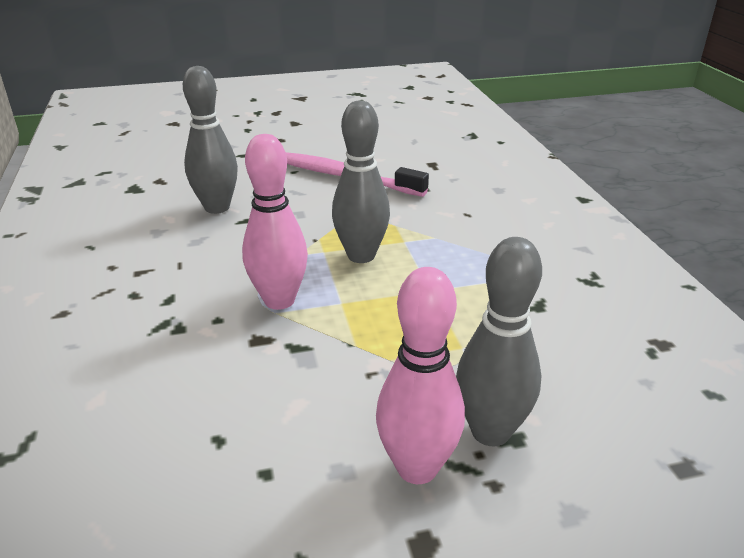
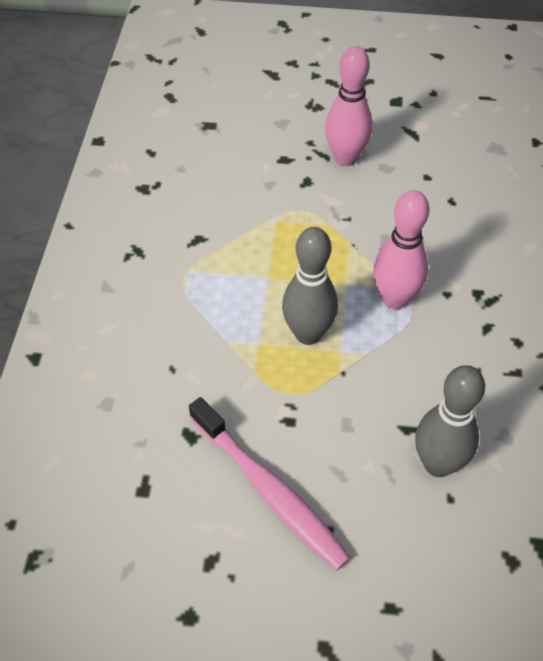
camera: 160 degrees left, 20 degrees up
(490, 431) = (295, 165): grey bowling pin -> none

